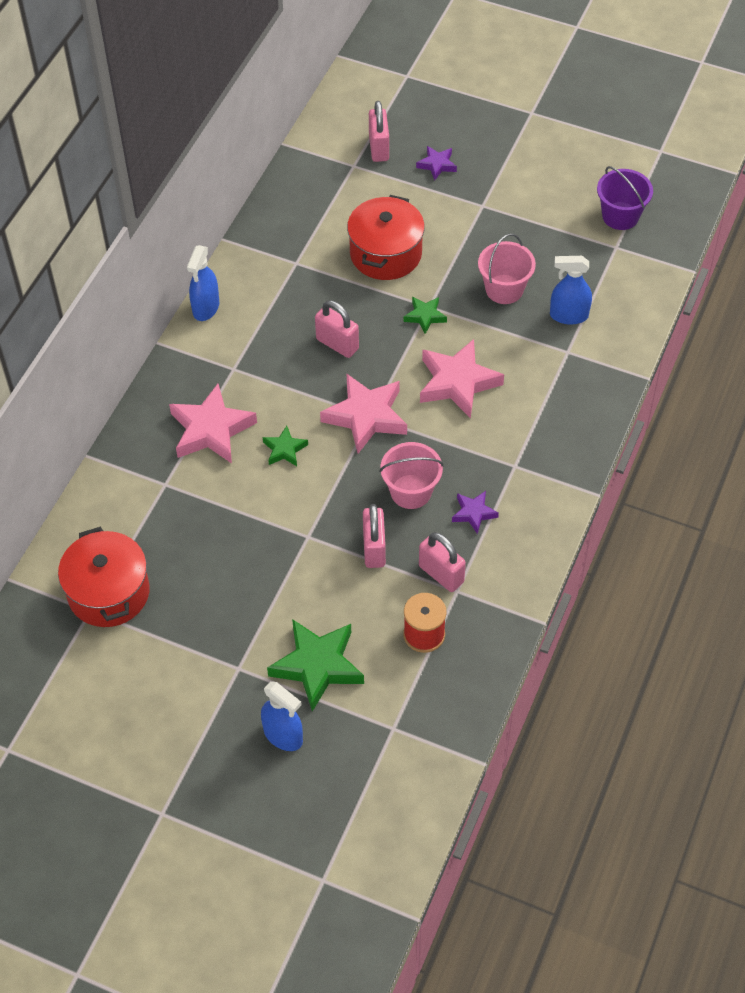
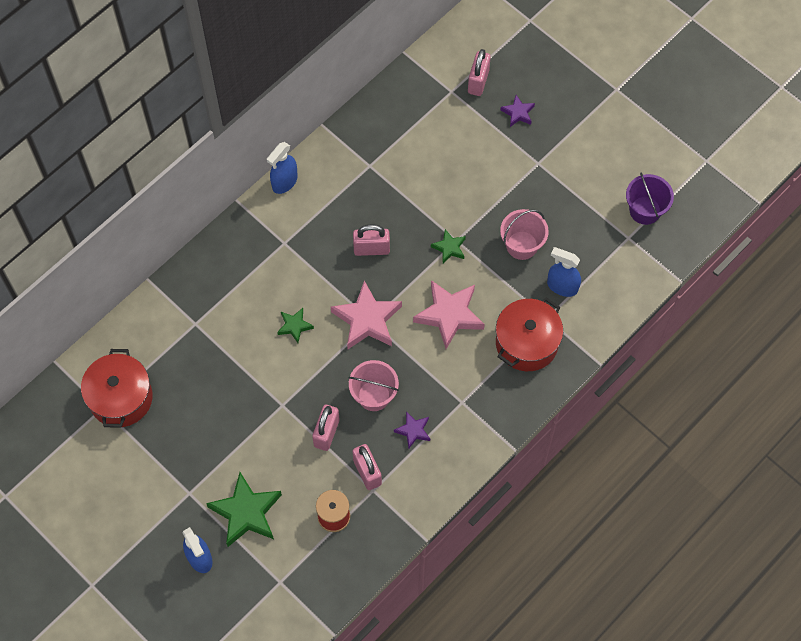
camera: 20 degrees right, 10 degrees up
(211, 430) = (247, 290): pink star -> none
(337, 344) = (371, 249): pink padlock -> pink padlock turned 60 degrees counterclockwise
(385, 253) = (442, 181): red pot -> red pot (526, 343)

